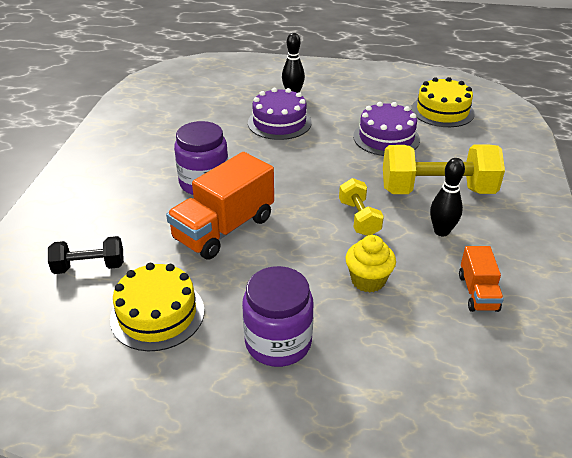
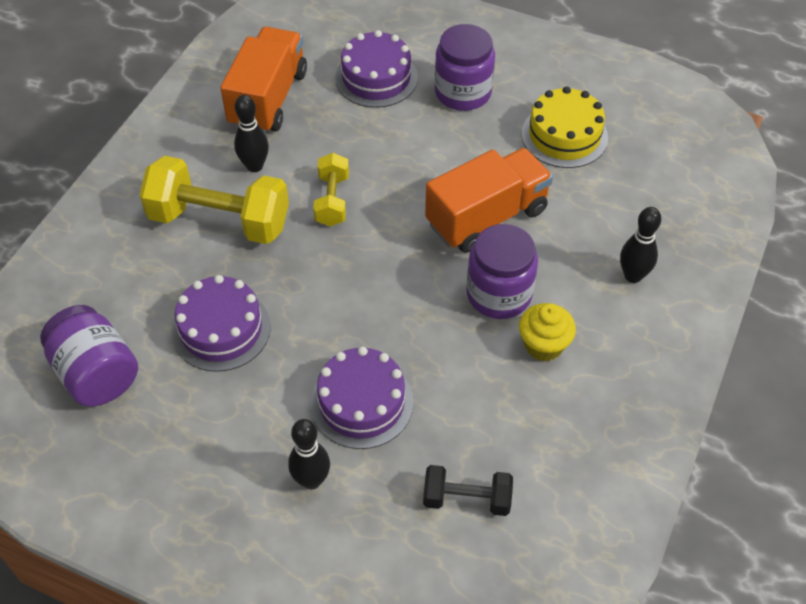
camera: 165 degrees left, 15 degrees up
(89, 267) = (633, 198): black dumbbell -> black dumbbell (466, 499)
(98, 210) = (633, 276): none -> black bowling pin
(368, 280) = (360, 129): yellow cupcake -> yellow cupcake (543, 345)
(382, 340) = (376, 78): none -> purple cake
(442, 111) = (97, 373): yellow cake -> purple jar
(477, 292) = (268, 99): orange truck -> orange truck, size x1.86

